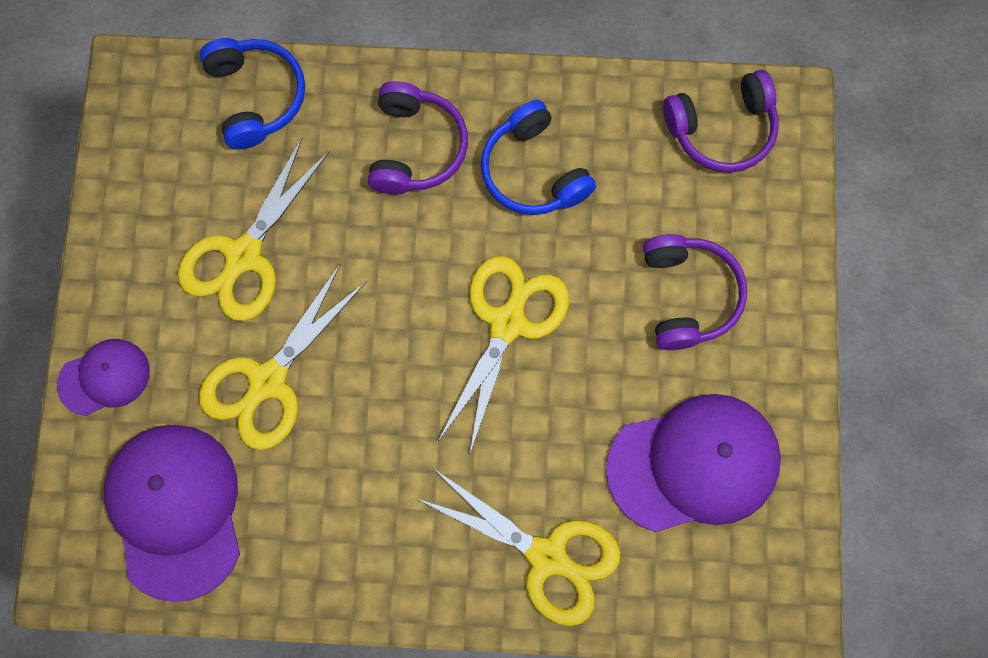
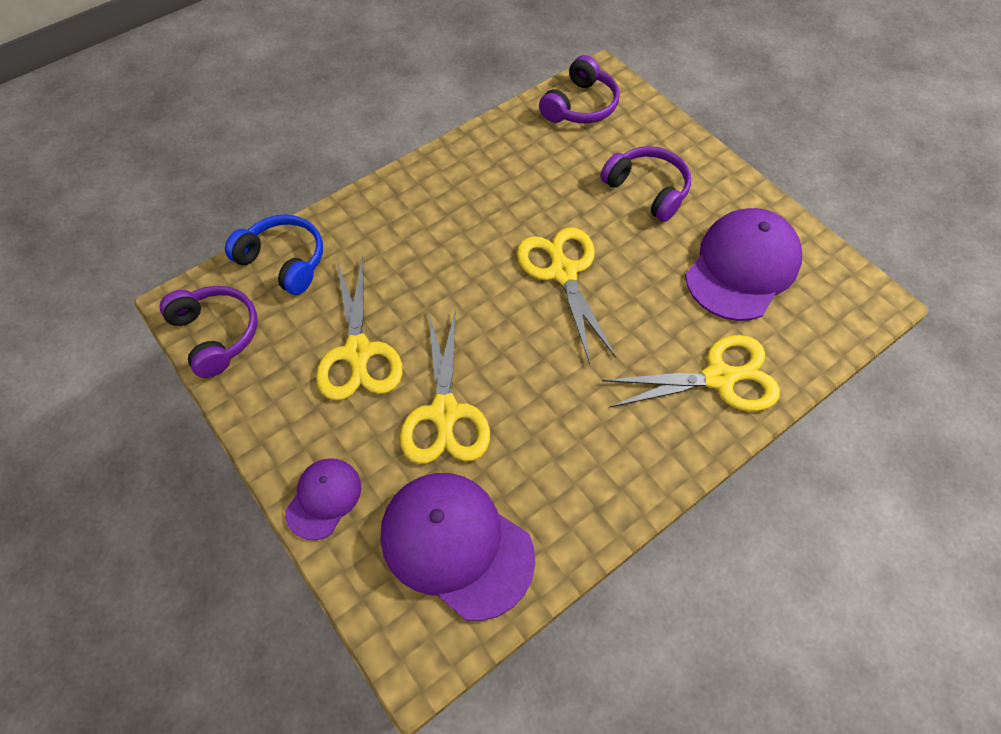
camera: 40 degrees left, 15 degrees down
(415, 148) = (415, 222): purple headphones -> purple headphones (216, 334)
(534, 171) = (498, 188): blue headphones -> none

